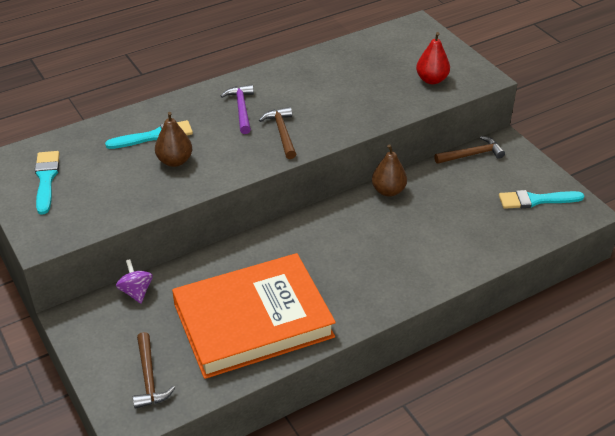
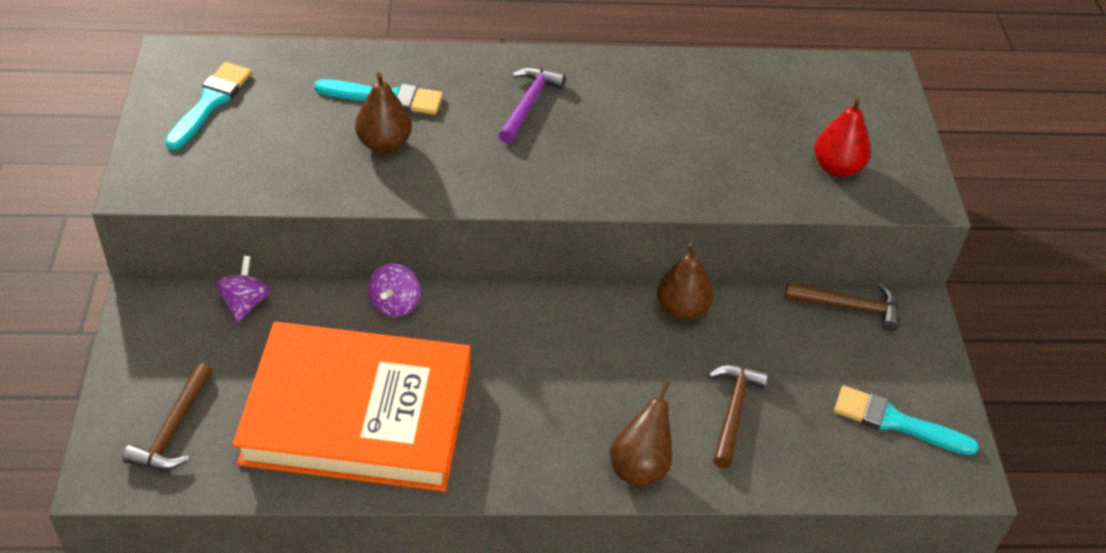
camera: 25 degrees right, 5 degrees up
(227, 254) = (395, 304): none -> purple spinning top
(282, 133) = (556, 162): brown hammer -> brown hammer (733, 411)
(428, 278) = (640, 466): none -> brown pear

